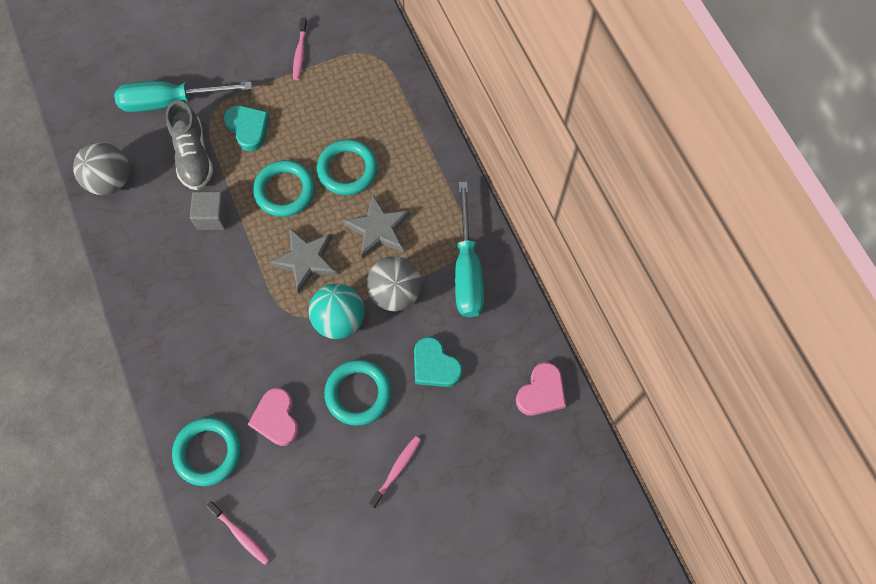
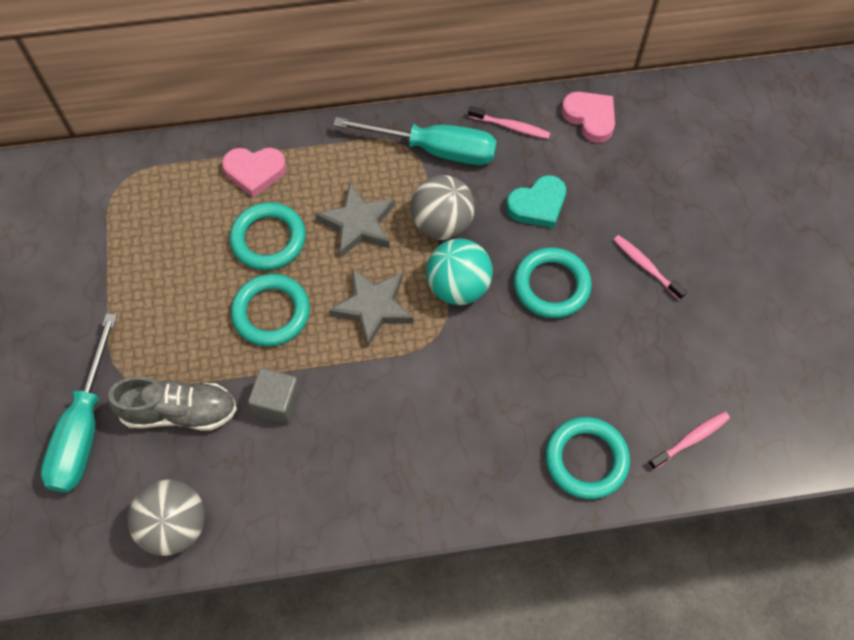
camera: 75 degrees left, 5 degrees down
(248, 128) = (167, 338): turquoise heart -> none
(276, 419) = (562, 376): pink heart -> pink heart (255, 172)
(300, 53) = (81, 258): pink toothbrush -> pink toothbrush (511, 127)

